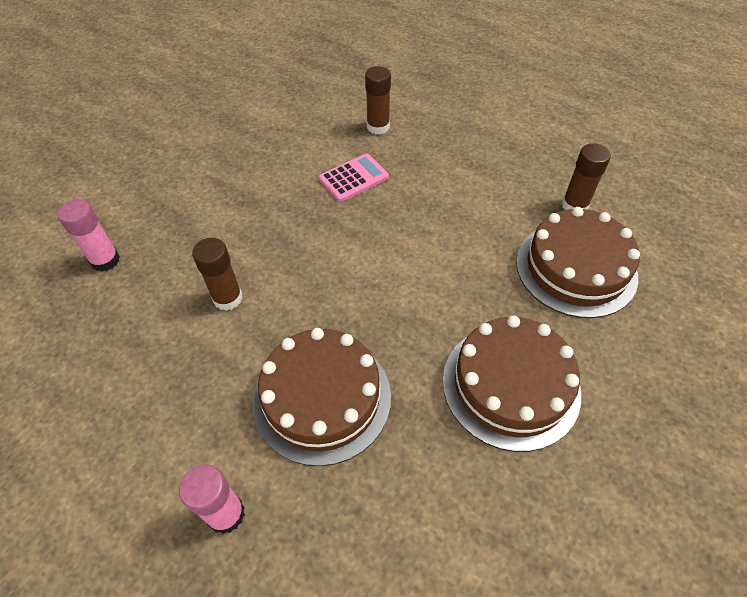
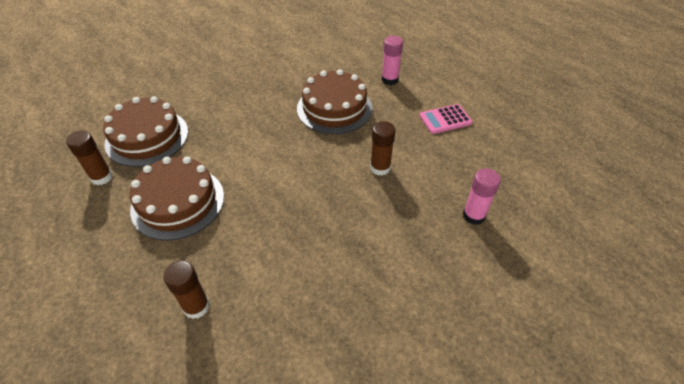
camera: 165 degrees left, 5 degrees down
(353, 178) = (253, 245): pink calculator -> pink calculator (445, 119)
(511, 385) = (235, 94): brown cake -> brown cake (178, 202)

